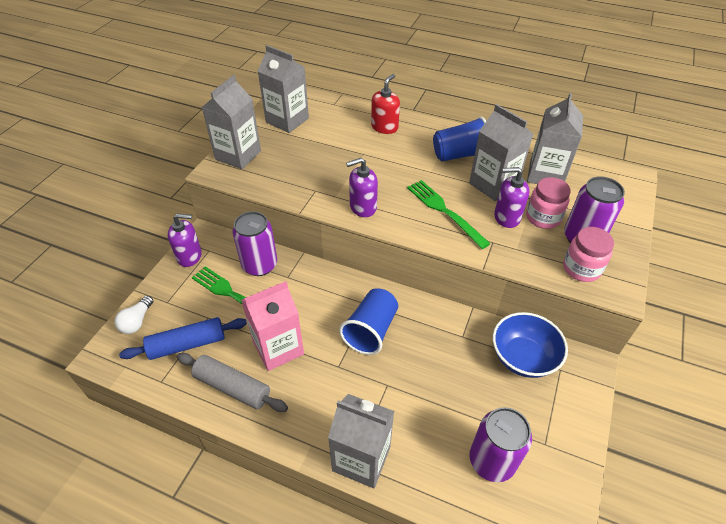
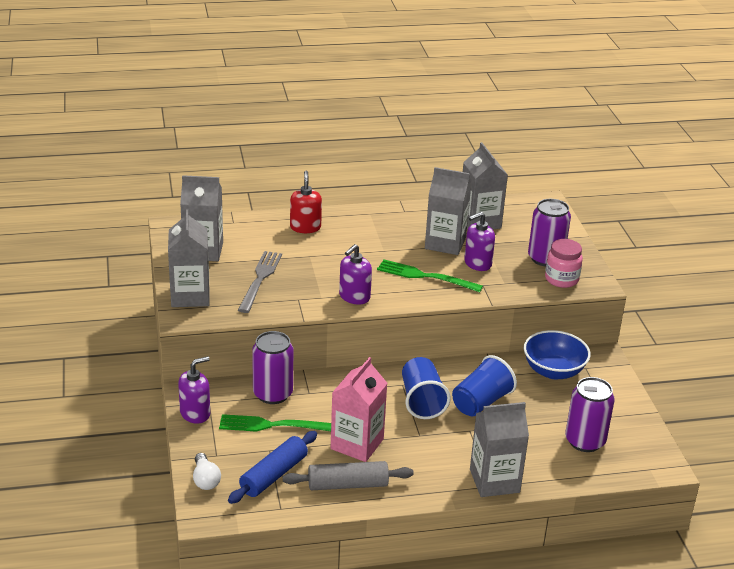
camera: 35 degrees left, 15 degrees down
(304, 160) = (260, 279): none -> grey fork
(459, 155) = (395, 229): blue cup -> blue cup (481, 402)
(543, 218) = (505, 254): pink jar -> none

